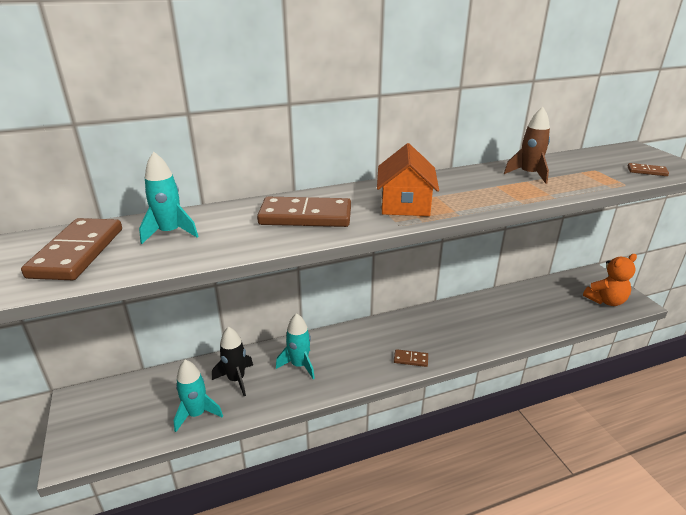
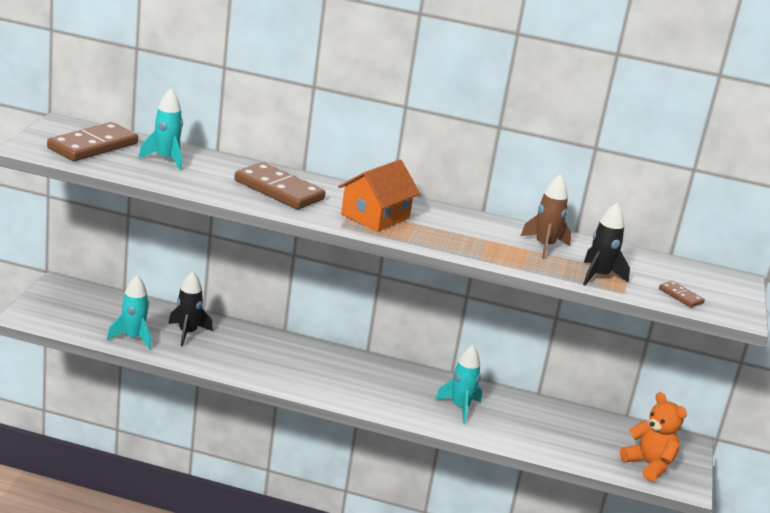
camera: 30 degrees right, 5 degrees down
(299, 365) = (250, 350): turquoise rocket -> turquoise rocket (460, 407)
(410, 359) = (355, 396): brown domino -> none
(593, 180) = (599, 276): none -> black rocket
(605, 301) = (649, 465): orange teddy bear -> orange teddy bear turned 135 degrees counterclockwise

